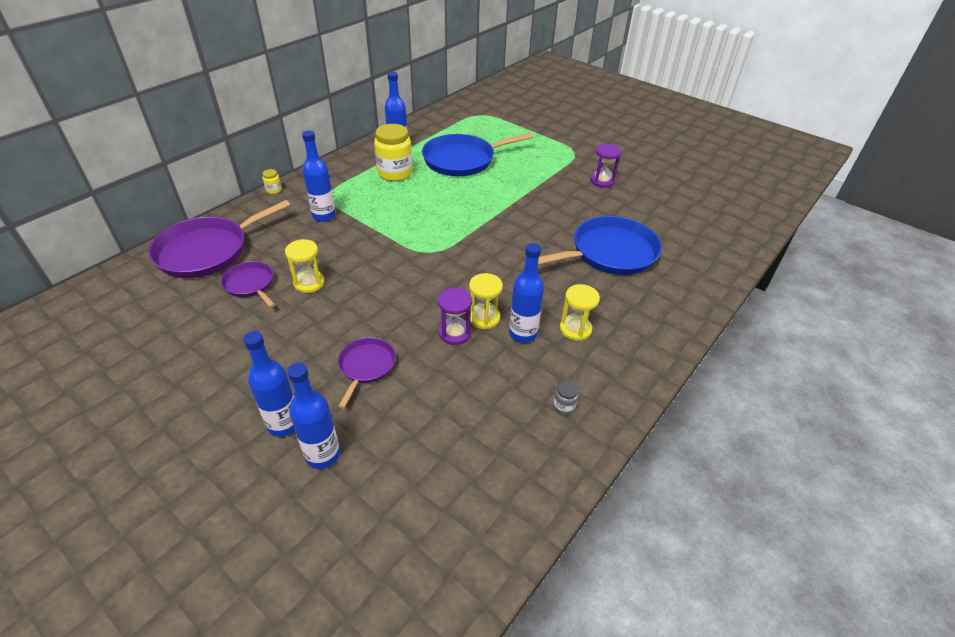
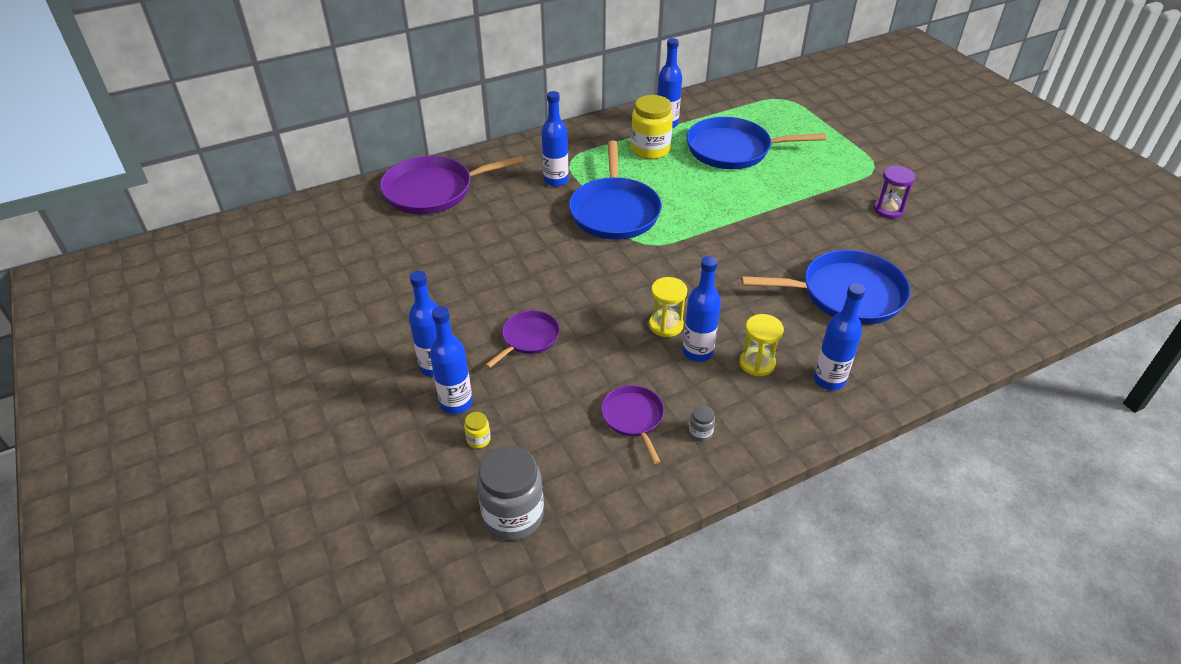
camera: 25 degrees right, 0 degrees up
(250, 284) = (458, 233): purple pan -> purple pan (633, 418)
(274, 190) = (519, 142): yellow jar -> yellow jar (478, 439)
(309, 283) = (512, 245): yellow hourglass -> none
(390, 230) = (614, 211): none -> blue pan
(436, 555) = (513, 516): none -> grey jar
(455, 333) = (628, 331): purple hourglass -> none
(637, 326) = (829, 380): none -> blue bottle

